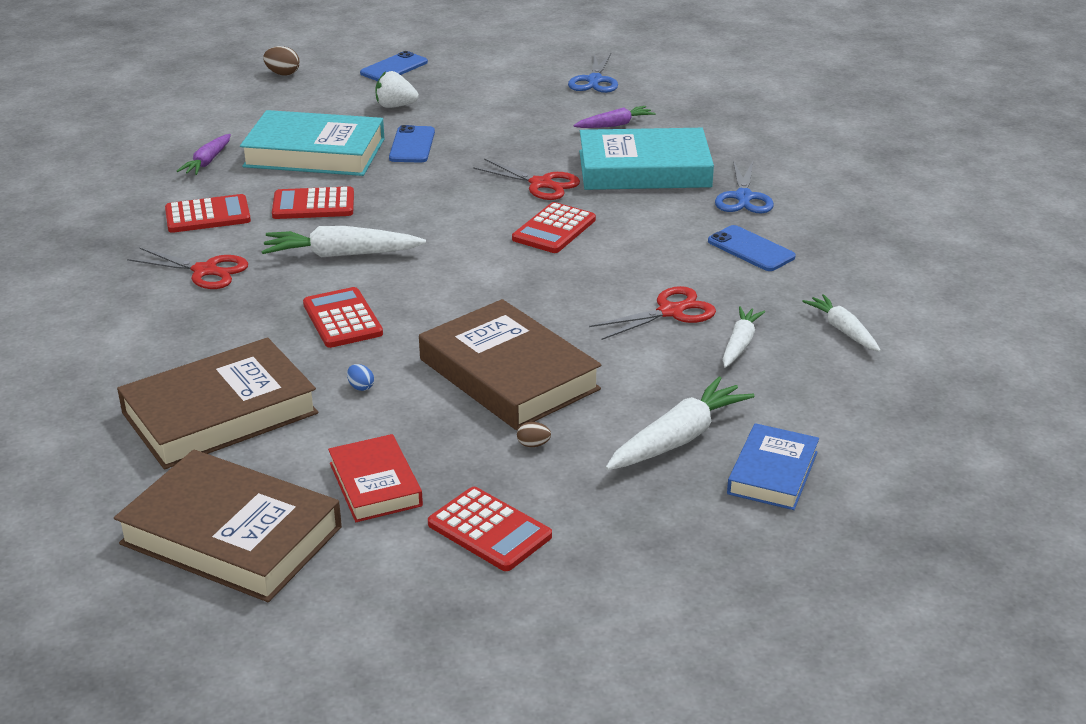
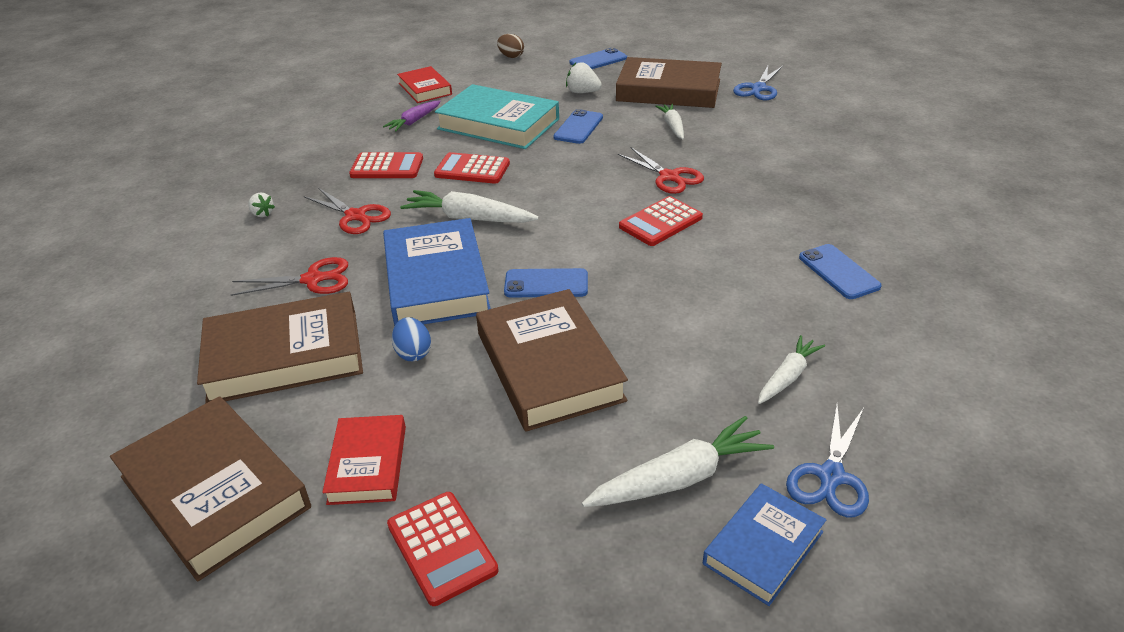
camera: 20 degrees right, 5 degrees up
(87, 284) = (262, 214): none -> white strawberry
(196, 123) = (425, 89): none -> red book
(342, 319) = (436, 280): red calculator -> blue book
(361, 387) = (413, 353): blue egg -> blue egg, size x1.67
(464, 304) = (546, 284): none -> blue phone
(495, 93) = (668, 90): none -> brown book
(533, 444) = (533, 452): brown egg -> none
(615, 125) = (759, 130): purple carrot -> none
(644, 169) = (768, 175): turquoise book -> none
(670, 312) = (732, 327): red scissors -> red scissors (312, 279)
(743, 197) = (851, 216): blue scissors -> blue scissors (831, 476)
(843, 330) = (903, 381): white carrot -> white carrot (672, 126)

